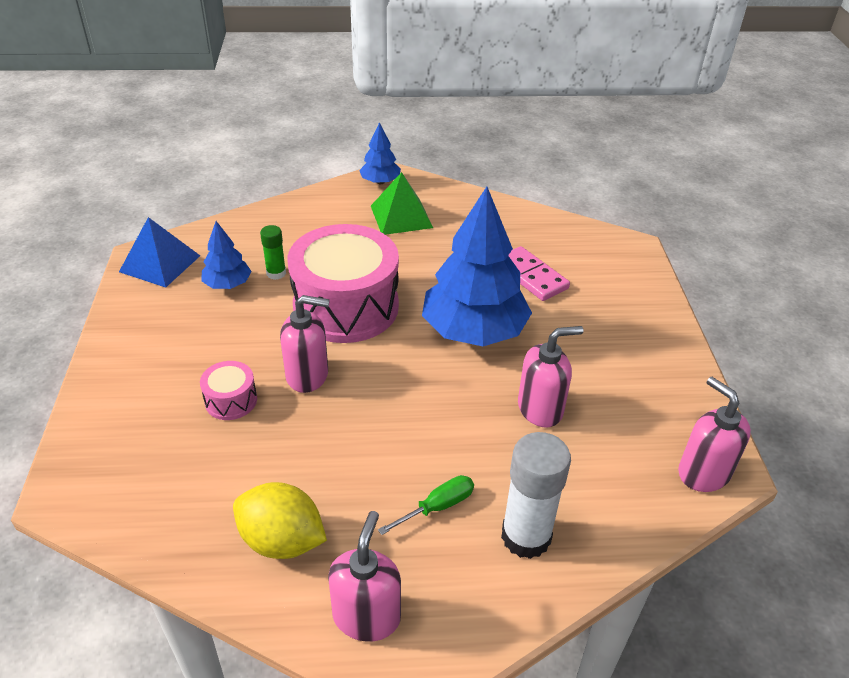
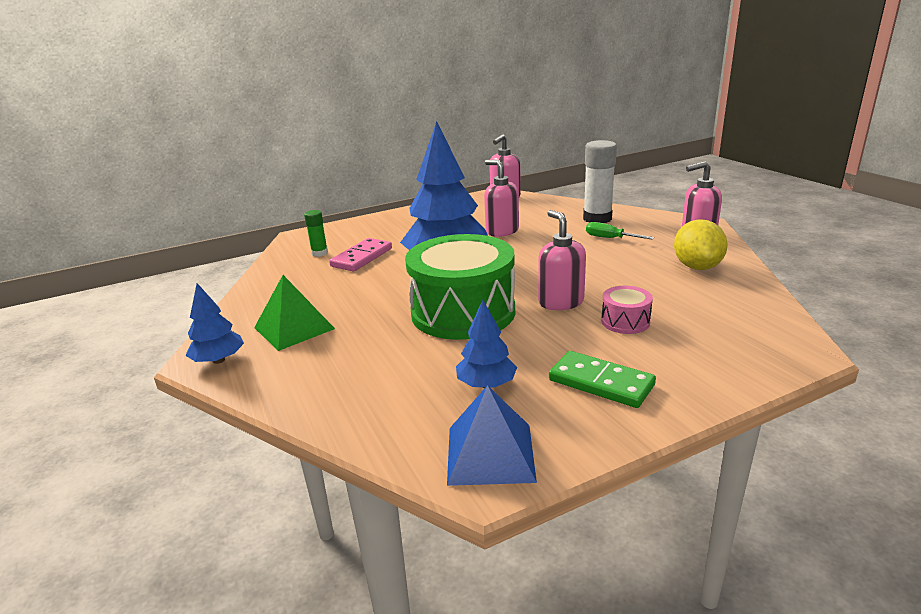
camera: 110 degrees left, 15 degrees down
(168, 339) = (601, 383): none -> green domino
(276, 273) = (443, 363): green glue stick -> green glue stick (319, 253)
(346, 307) = (463, 312): pink drum -> green drum

